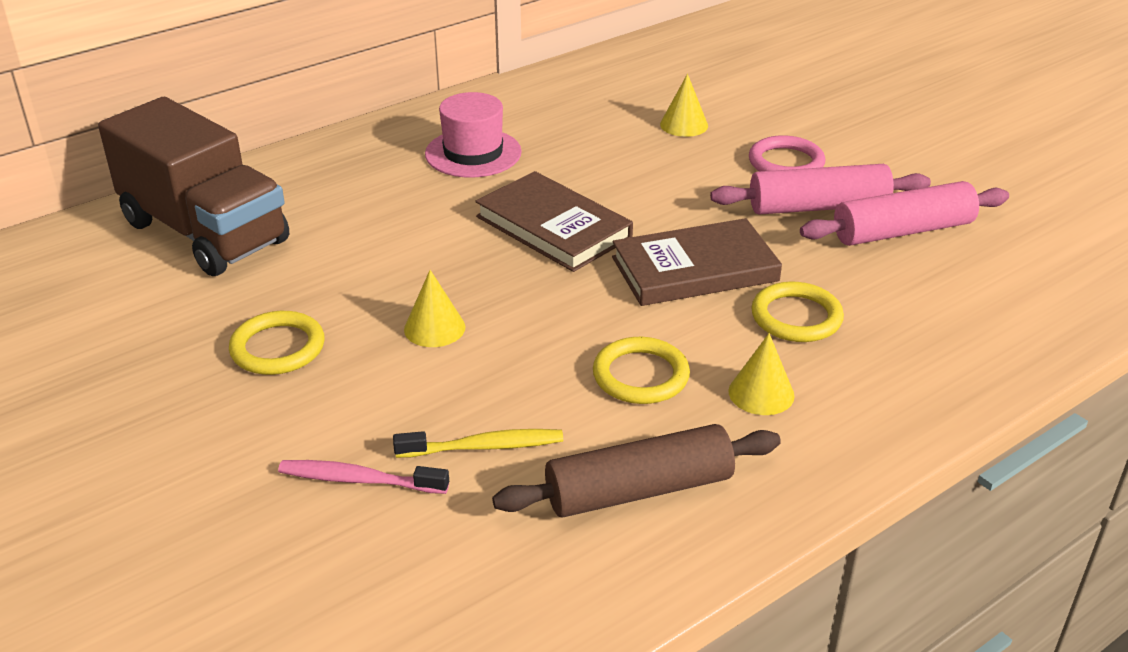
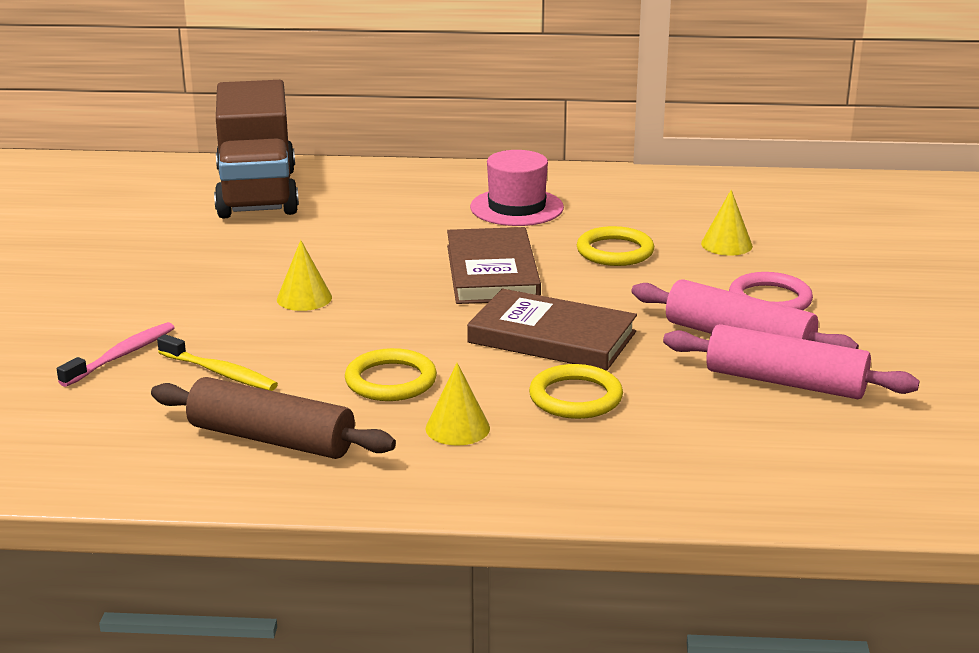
camera: 40 degrees right, 10 degrees down
(278, 348) = (193, 270): yellow ring -> yellow ring (615, 251)
(359, 480) = (121, 356): pink toothbrush -> pink toothbrush turned 75 degrees clockwise

